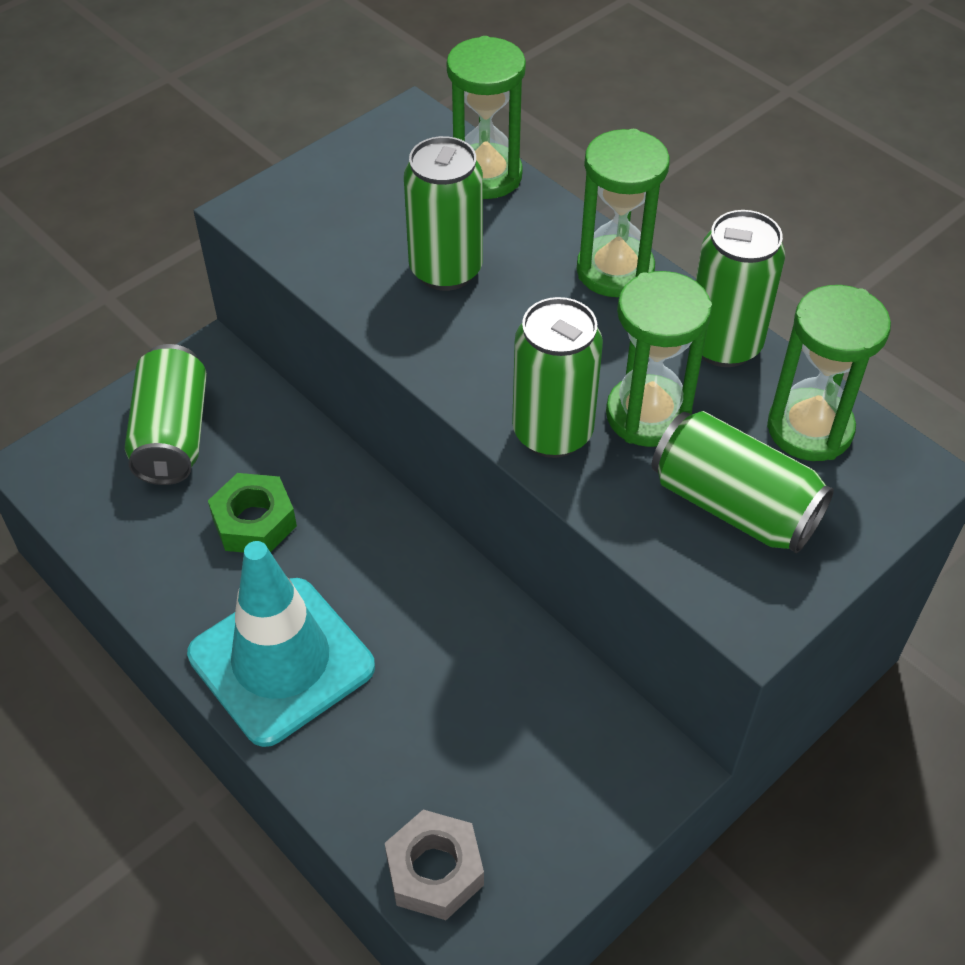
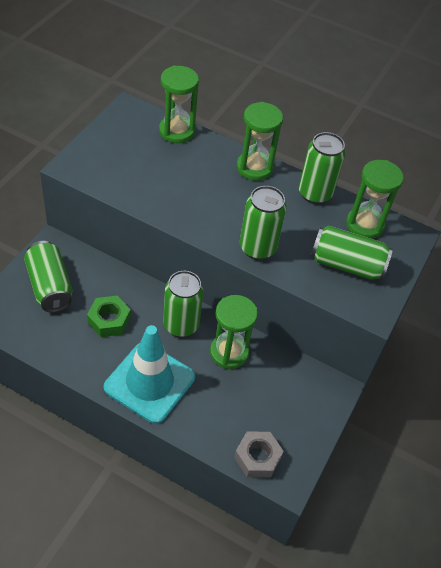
camera: 25 degrees left, 0 degrees up
(446, 270) = (177, 180): green can -> green can (181, 325)
(648, 415) = (295, 232): green hourglass -> green hourglass (229, 352)

